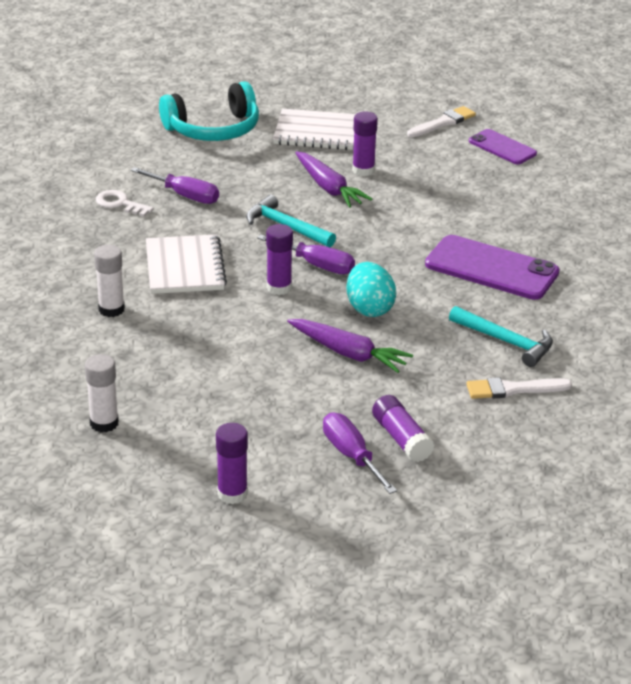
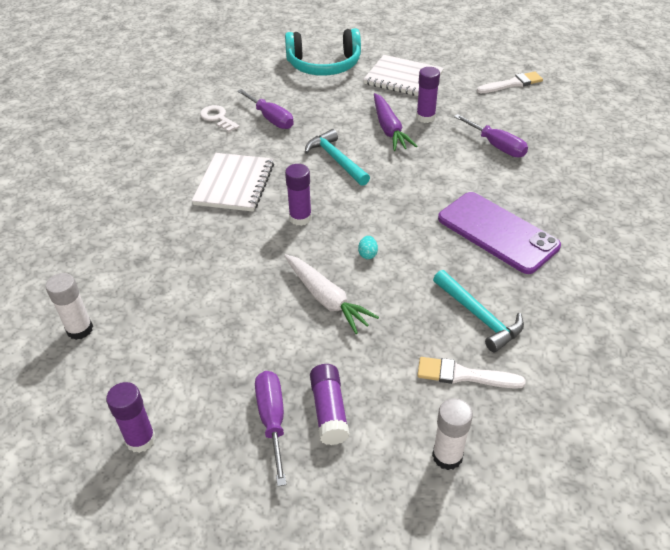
camera: 20 degrees right, 10 degrees up
(111, 309) = (154, 214): white glue stick -> white glue stick (447, 456)
(317, 265) = (343, 201): purple screwdriver -> purple screwdriver (496, 146)
(348, 353) = (326, 299): purple carrot -> white carrot
(369, 308) = (367, 254): turquoise egg -> turquoise egg, size x0.44
(502, 147) = (554, 113): purple phone -> none

